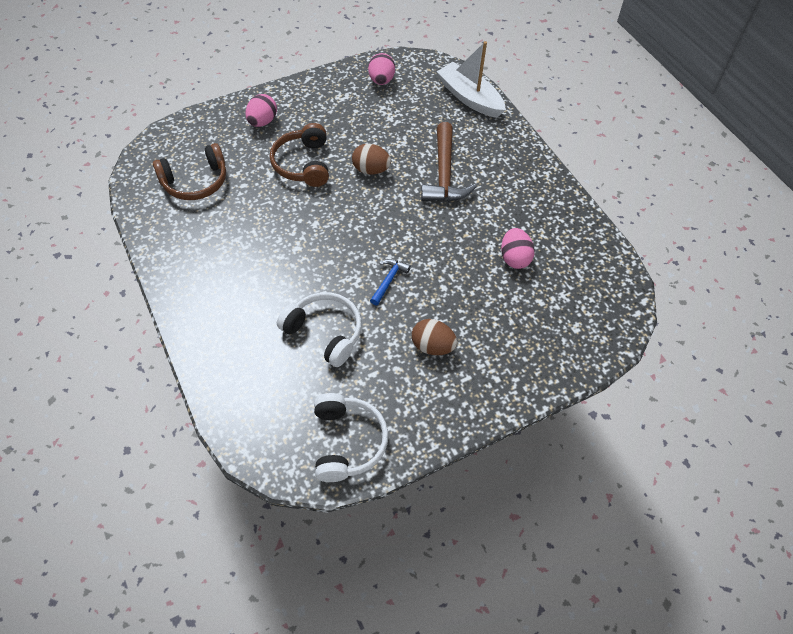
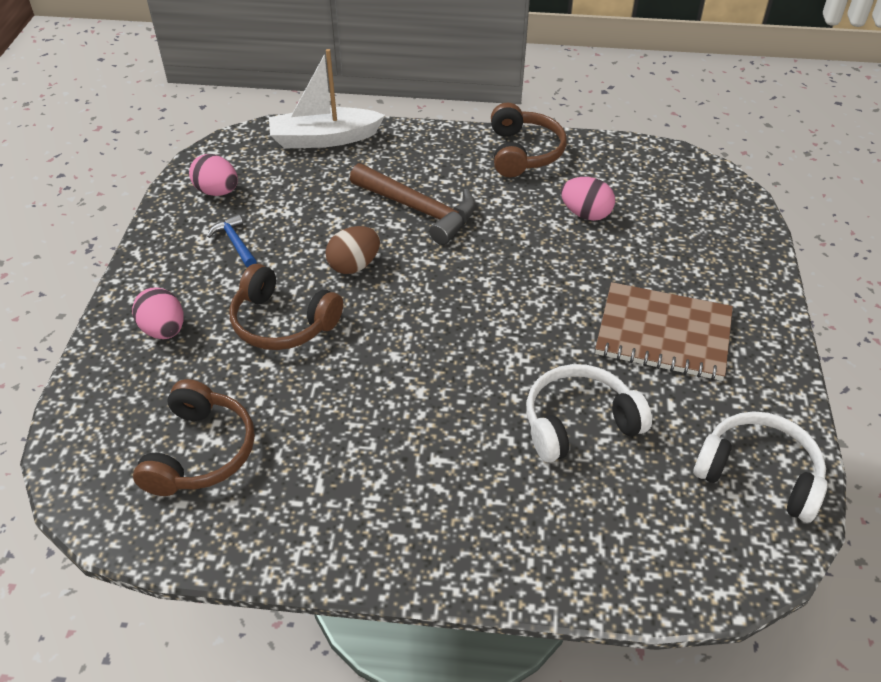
camera: 55 degrees left, 10 degrees down
(388, 280) = (541, 327): blue hammer -> blue hammer (235, 243)
(432, 346) = (663, 334): brown egg -> brown notebook
(548, 198) = (523, 152): none -> brown headphones

